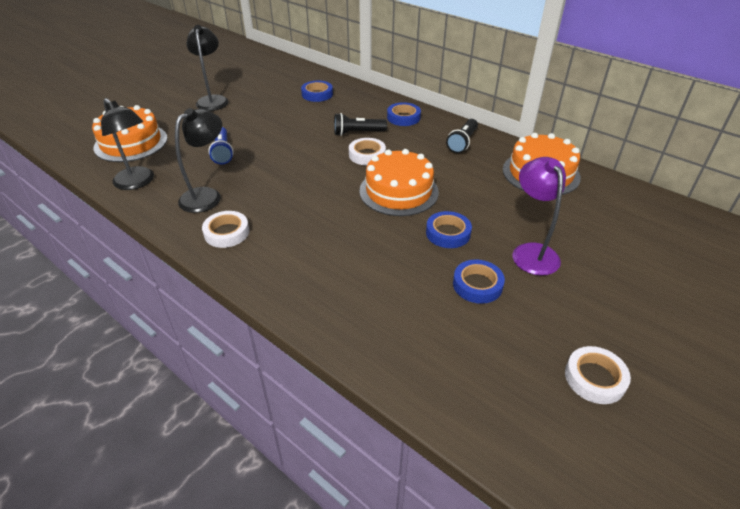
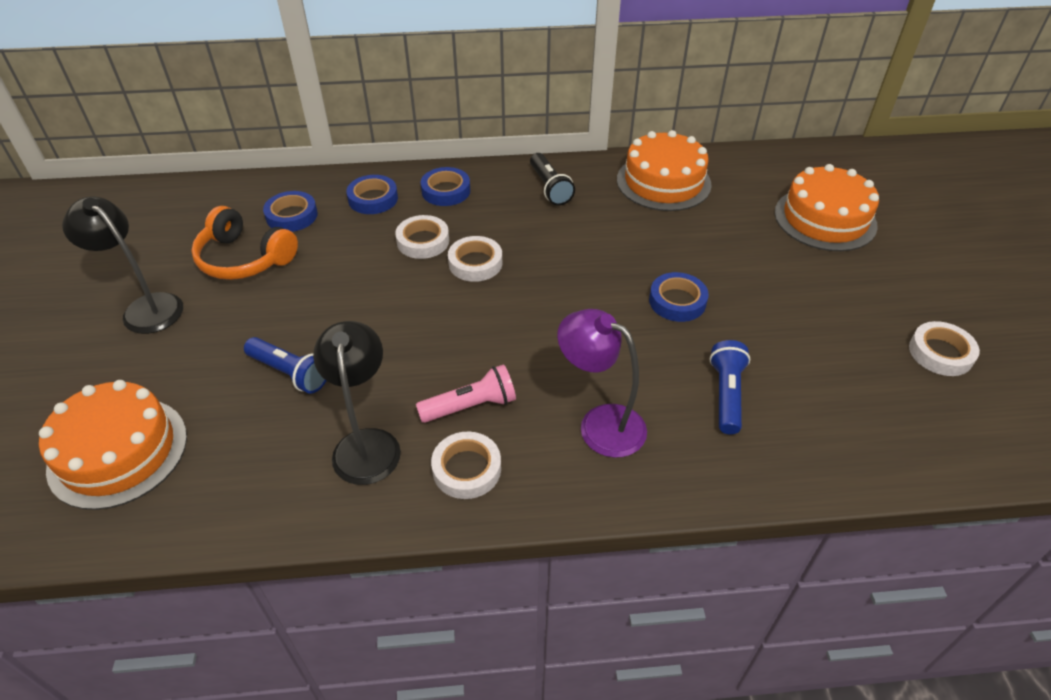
camera: 45 degrees left, 5 degrees up
(138, 182) = (235, 498): black lamp -> none
(268, 210) = (471, 406): none -> pink flashlight
(273, 101) = (245, 258): none -> orange headphones
(357, 133) = (423, 241): black flashlight -> white tape
(398, 191) = (570, 286): orange cake -> orange cake (825, 219)
(400, 293) = (726, 394): none -> blue flashlight
(477, 285) = (769, 336): blue tape -> blue tape (373, 199)
(531, 252) = (762, 271): purple lamp -> purple lamp (600, 424)

